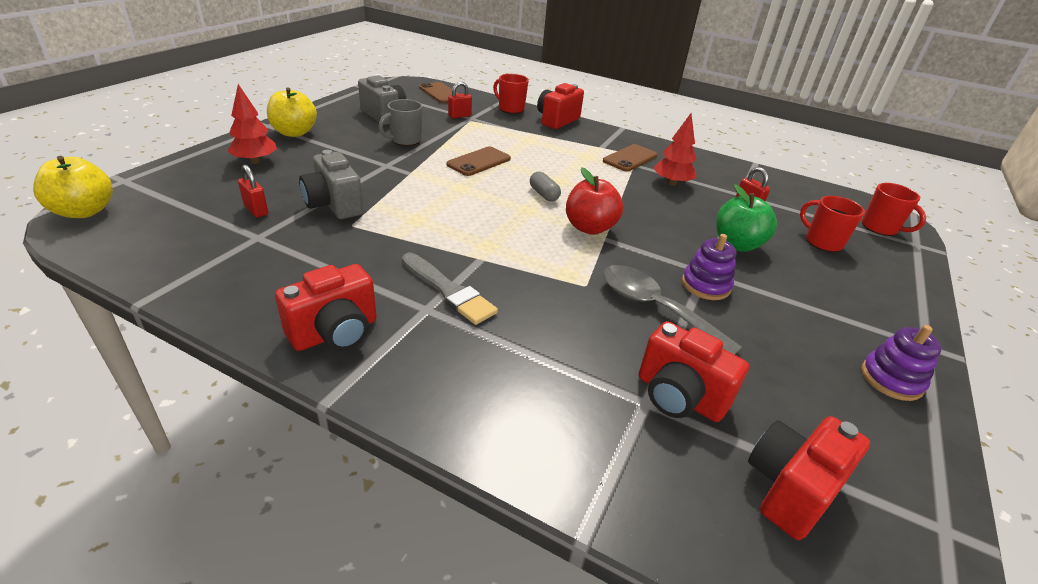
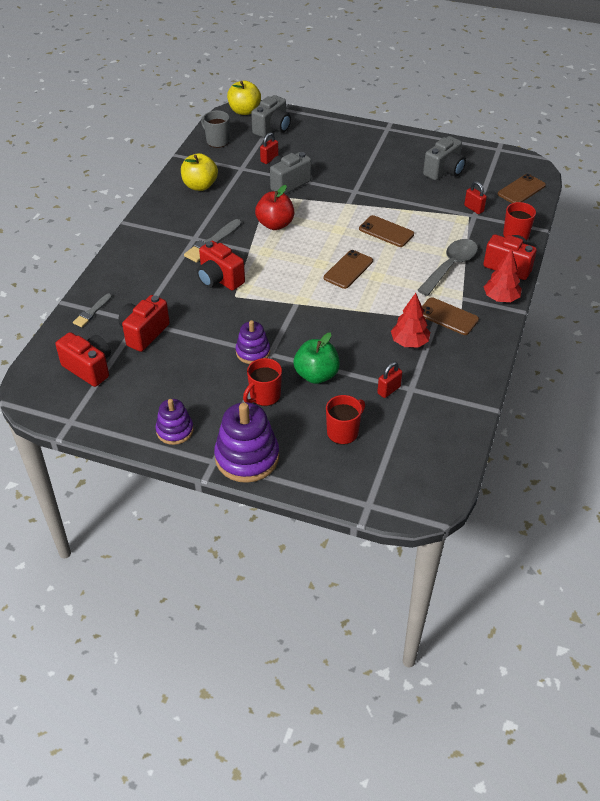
camera: 85 degrees right, 10 degrees up
(173, 196) = (272, 129): none -> grey camera
(255, 161) = (329, 140): red tree -> red tree (501, 298)
(294, 133) = (382, 142): yellow apple -> yellow apple (200, 186)
(335, 333) = (167, 214): red camera -> red camera (219, 279)
(405, 140) = (402, 190): grey mug -> grey mug (217, 141)
(544, 194) = (348, 269): grey capsule -> brown phone
(589, 228) = (308, 295): red apple -> red apple (275, 224)
(621, 475) = (92, 312): none -> grey brush
(655, 308) = (219, 327): grey spoon -> grey spoon (450, 266)
(880, 228) = (390, 484): red mug -> red mug (264, 396)
(902, 316) = (247, 457): none -> purple stacking toy

